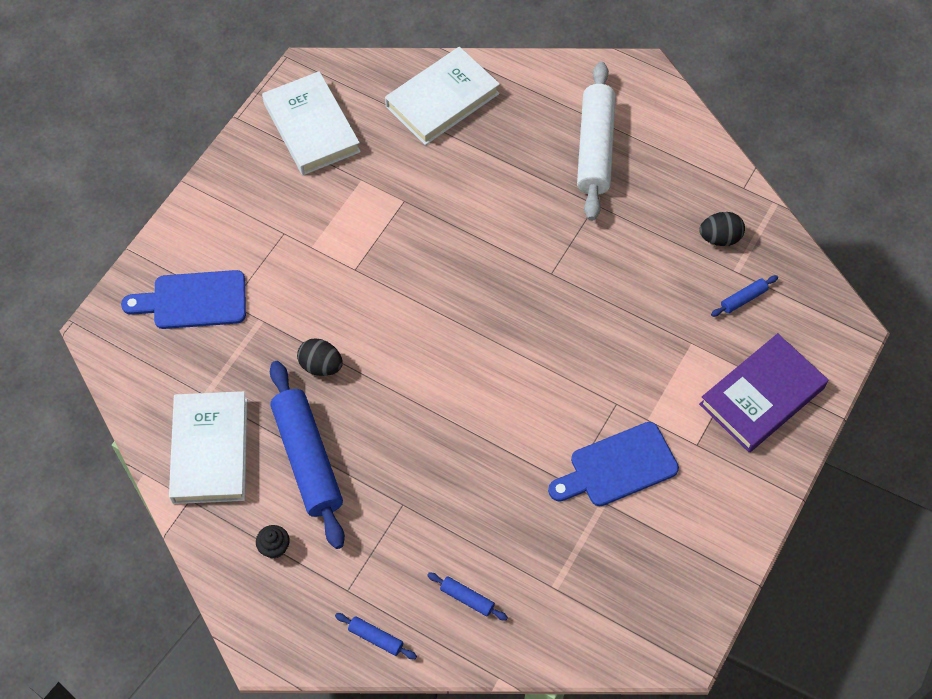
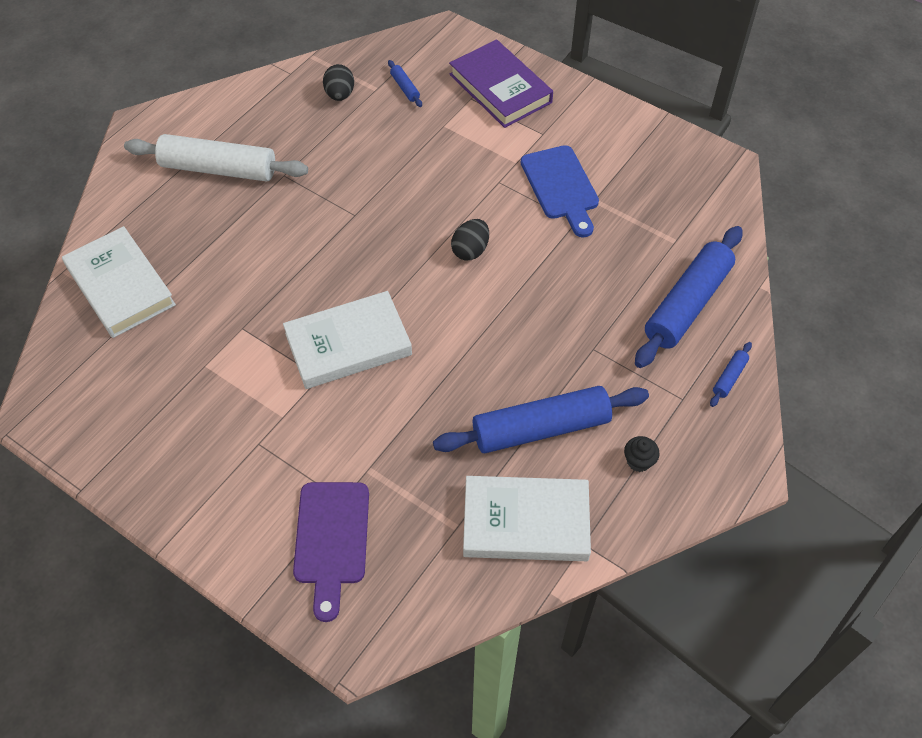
camera: 85 degrees left, 5 degrees down
(193, 301) = (332, 539): blue cutting board -> purple cutting board
(311, 127) = (119, 411): white book -> white book (348, 344)
(321, 366) = (433, 412): black egg -> black egg (470, 250)
(467, 598) = (687, 304): blue rolling pin -> blue rolling pin, size x2.43

